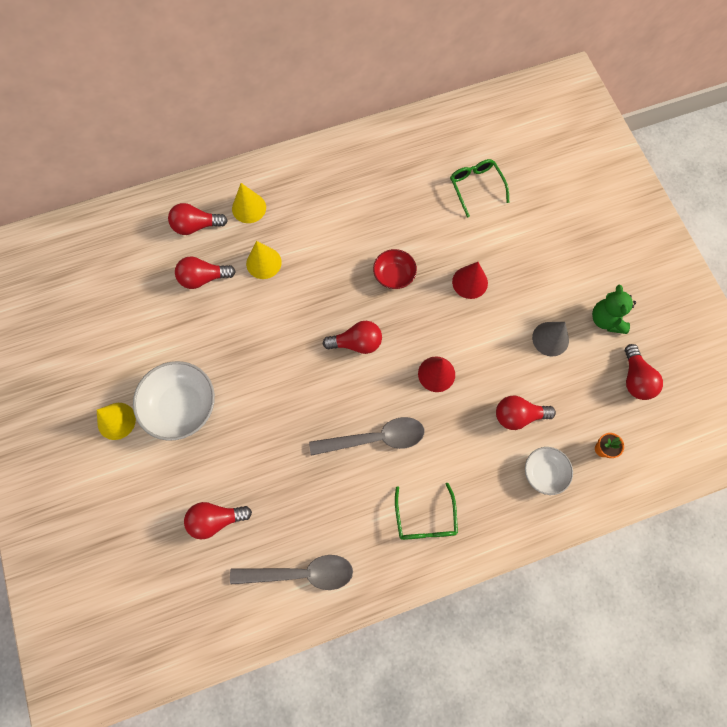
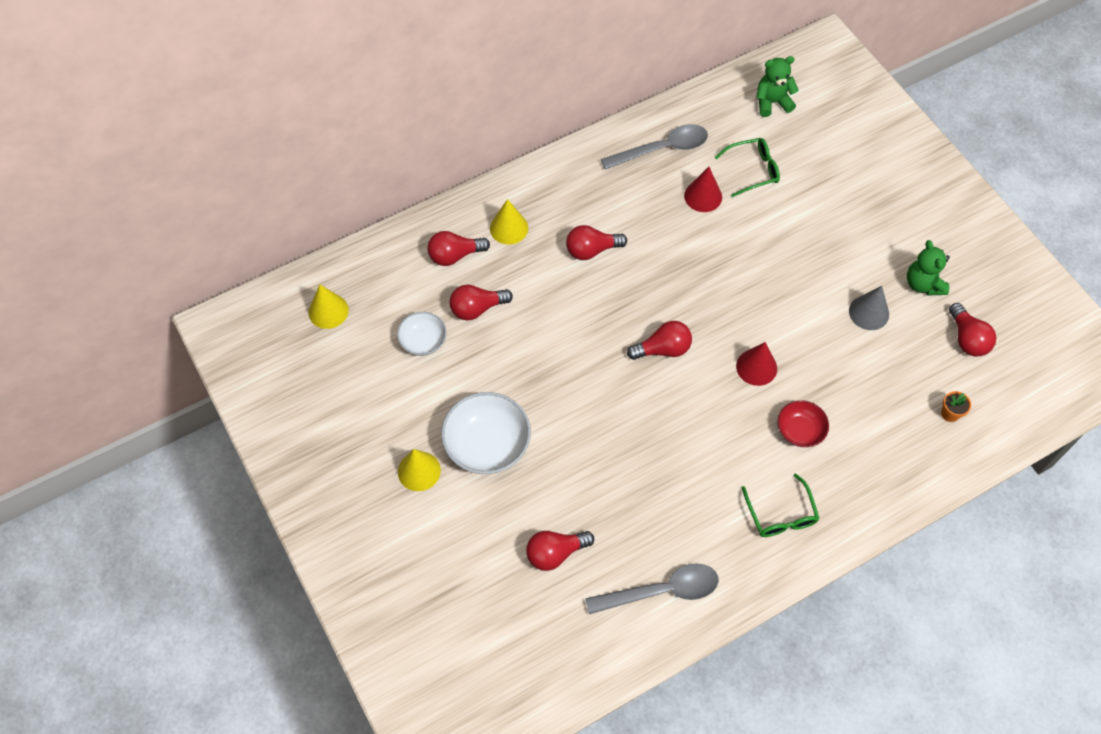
camera: 10 degrees left, 10 degrees down
(263, 263) = (540, 282): yellow cone -> yellow cone (328, 311)
(375, 438) = (707, 442): grey spoon -> grey spoon (662, 149)
(394, 275) = (686, 273): red bowl -> red bowl (800, 430)
(470, 282) = (769, 268): red cone -> red cone (703, 196)
(476, 187) = (752, 170): green glasses -> green glasses turned 105 degrees clockwise
(509, 126) = (772, 102): none -> green teddy bear
(518, 415) = (853, 395): red light bulb -> red light bulb (591, 250)
(544, 472) = (894, 447): white bowl -> white bowl (423, 341)

